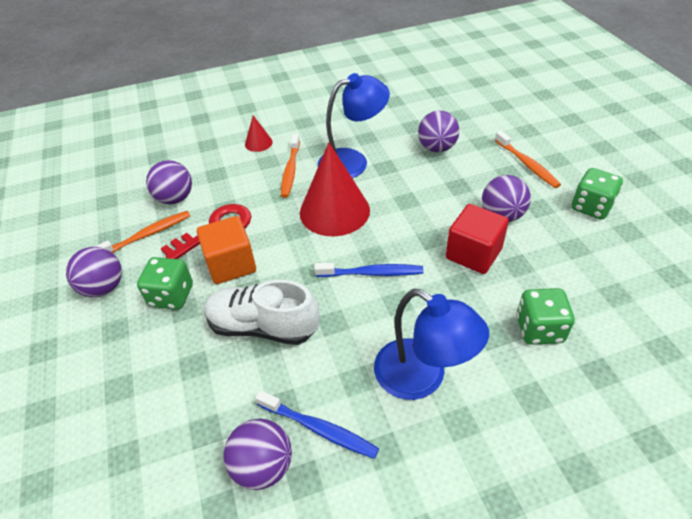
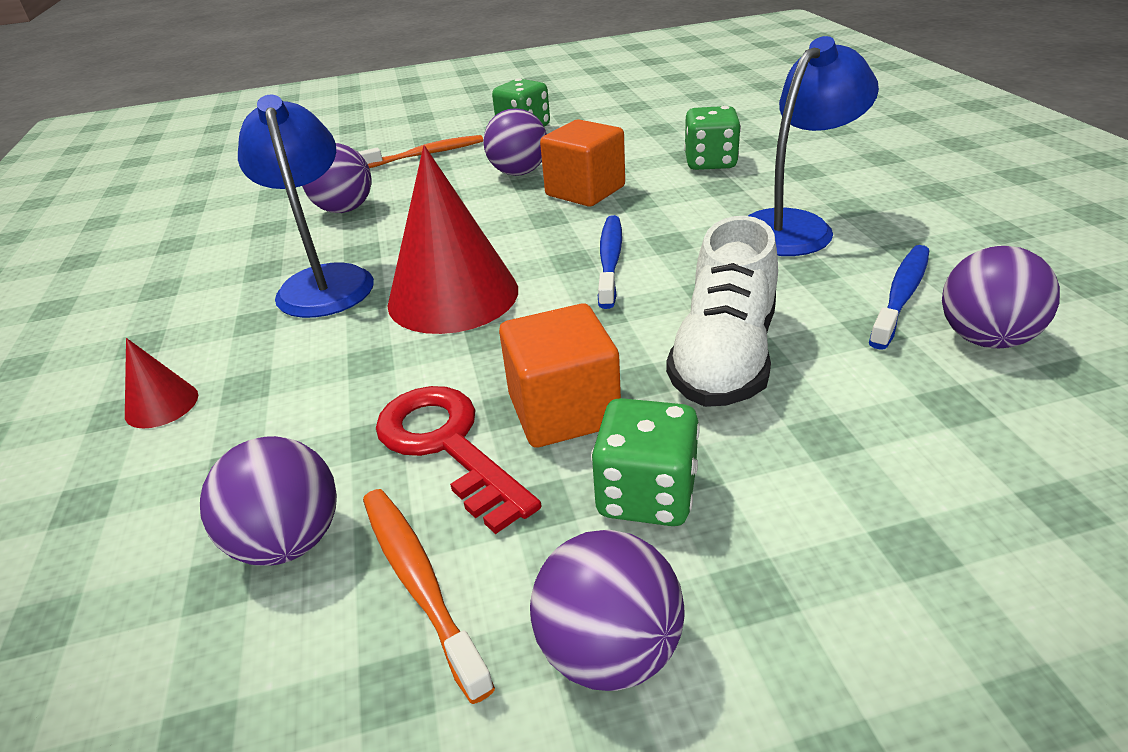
camera: 85 degrees left, 10 degrees down
(290, 170) = (301, 351): orange toothbrush -> none
(473, 254) = (585, 191): red cube -> orange cube

